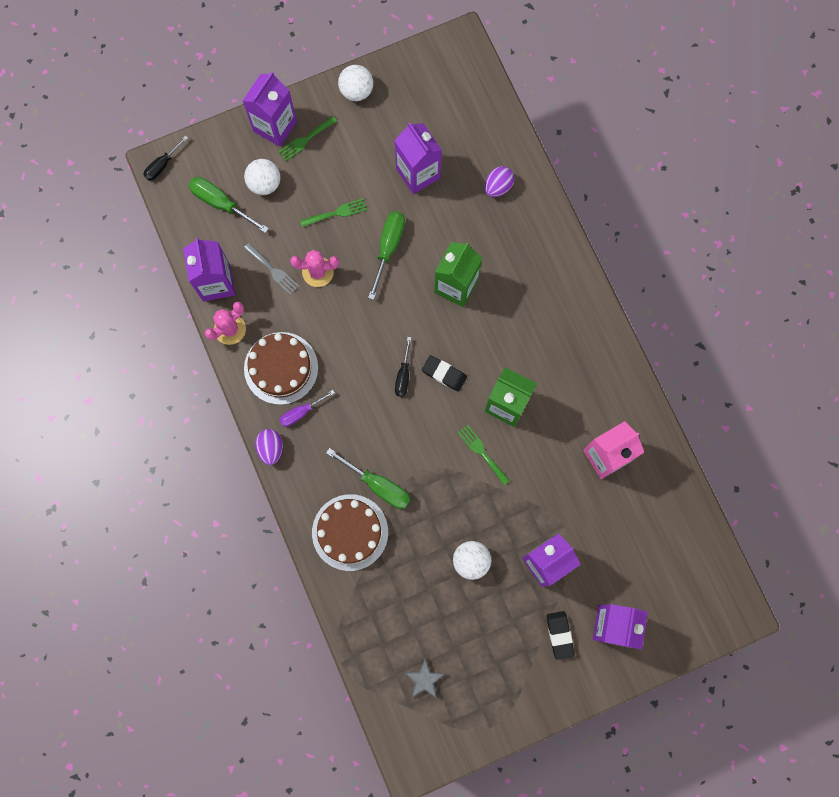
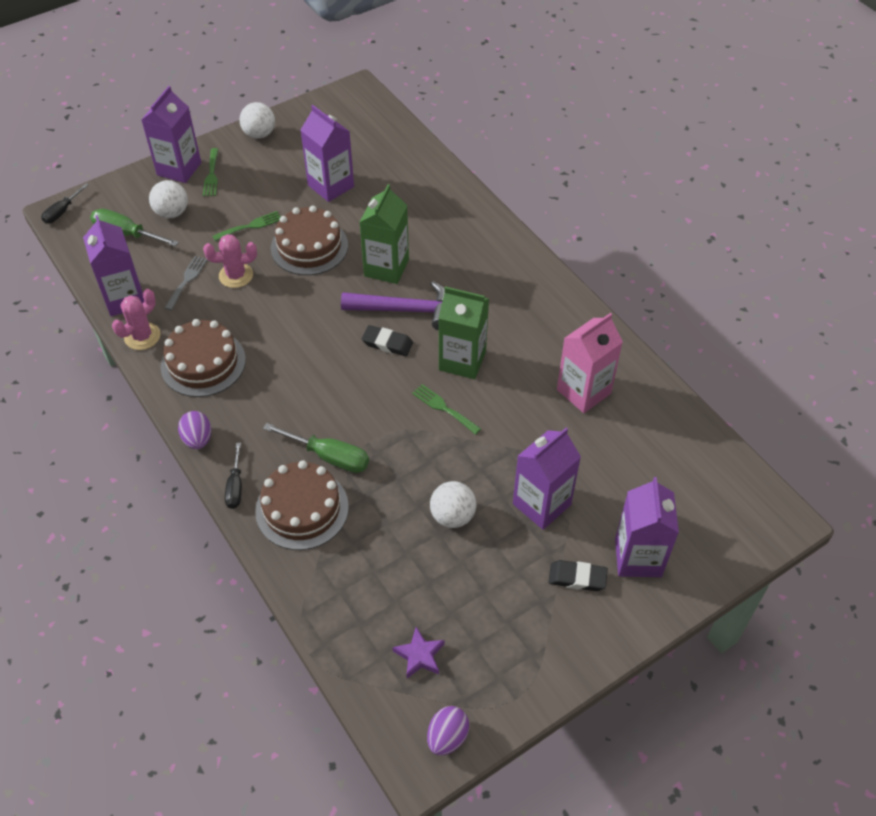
camera: 10 degrees left, 25 degrees down
(273, 270) = (187, 280): grey fork -> grey fork turned 105 degrees counterclockwise
(301, 412) = (230, 400): purple screwdriver -> none
(305, 140) = (211, 175): green fork -> green fork turned 45 degrees counterclockwise
(388, 248) = (309, 247): green screwdriver -> brown cake
(403, 375) = (342, 350): black screwdriver -> black screwdriver (235, 486)
(424, 679) = (419, 655): grey star -> purple star
(465, 339) = (405, 310): none -> purple hammer
(498, 187) = (414, 186): purple egg -> purple egg (447, 737)
(559, 635) = (577, 578): black eraser -> black eraser turned 60 degrees counterclockwise

